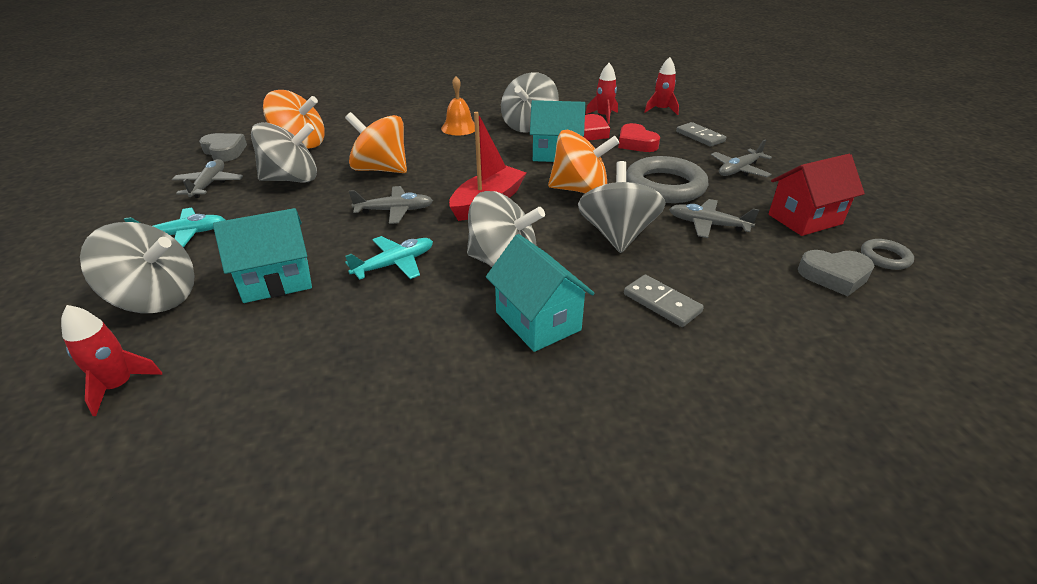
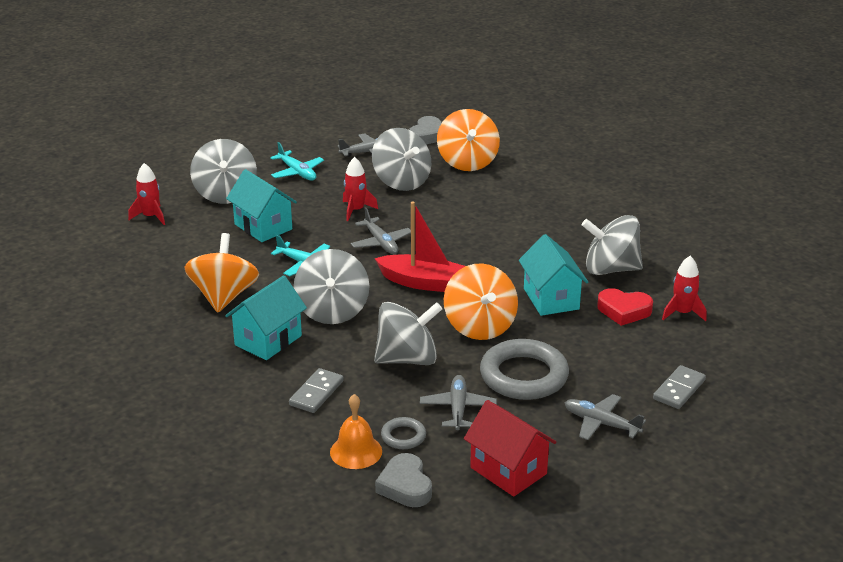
camera: 70 degrees right, 5 degrees down
(381, 169) = (447, 215): orange spinning top -> orange spinning top (224, 296)
(459, 128) = (570, 230): orange bell -> orange bell (356, 451)
(636, 143) = (620, 345): red heart -> none
(661, 110) = (745, 352): red rocket -> red rocket (356, 210)
(885, 257) = (458, 521): grey ring -> grey ring (403, 436)

